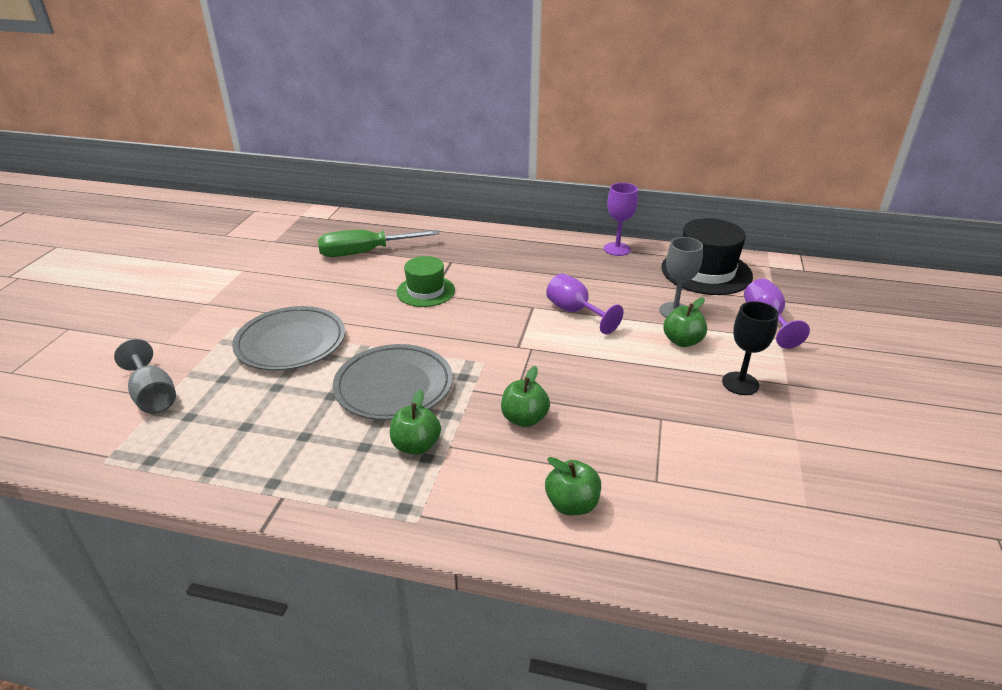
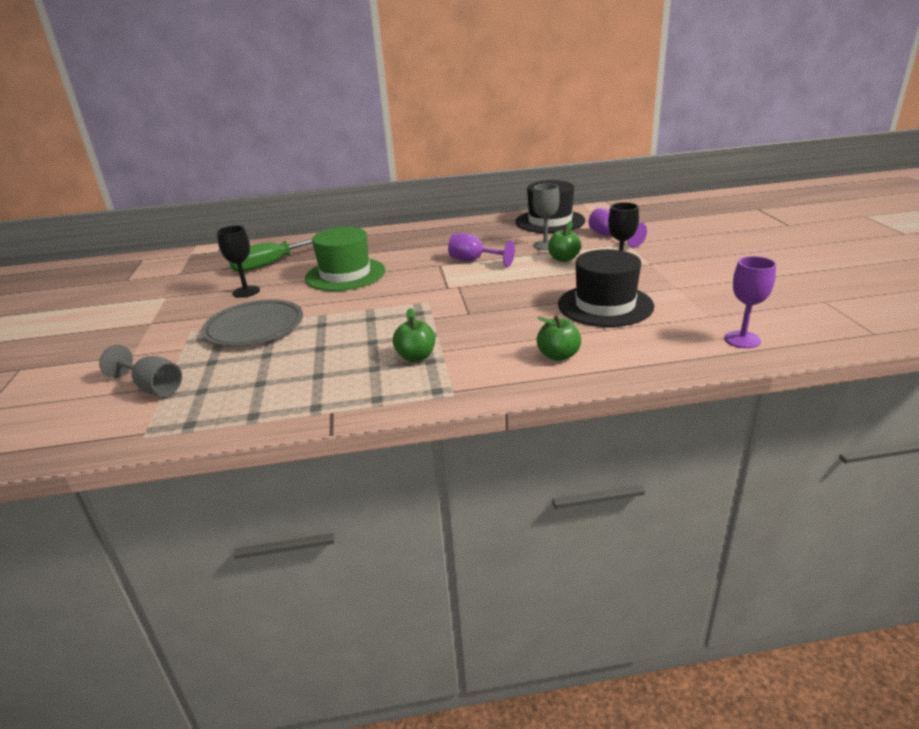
camera: 20 degrees left, 5 degrees down
(316, 286) = (246, 291): none -> black goblet
(394, 386) = (368, 331): grey plate -> none
(425, 291) = (345, 274): green hat -> green hat, size x1.59
(524, 419) = (486, 323): green apple -> none
(617, 249) = (476, 222): purple goblet -> purple goblet (742, 339)
(683, 439) = (605, 305): none -> black hat

